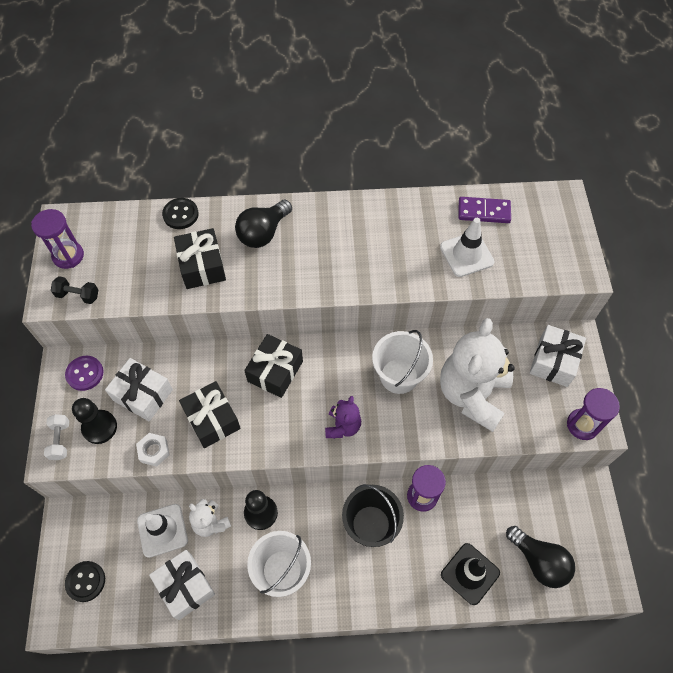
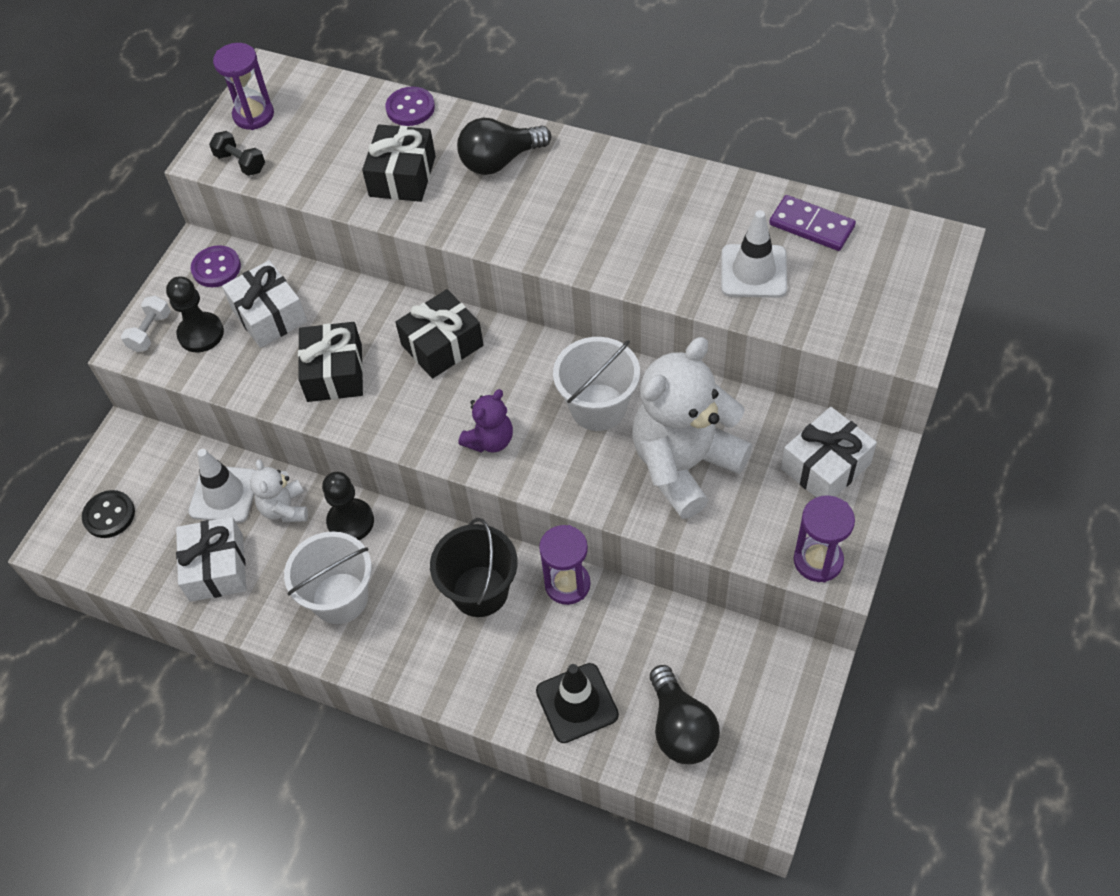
camera: 30 degrees right, 5 degrees down
(154, 451) = (248, 383): white nut -> none
(180, 214) = (410, 108): black button -> purple button

